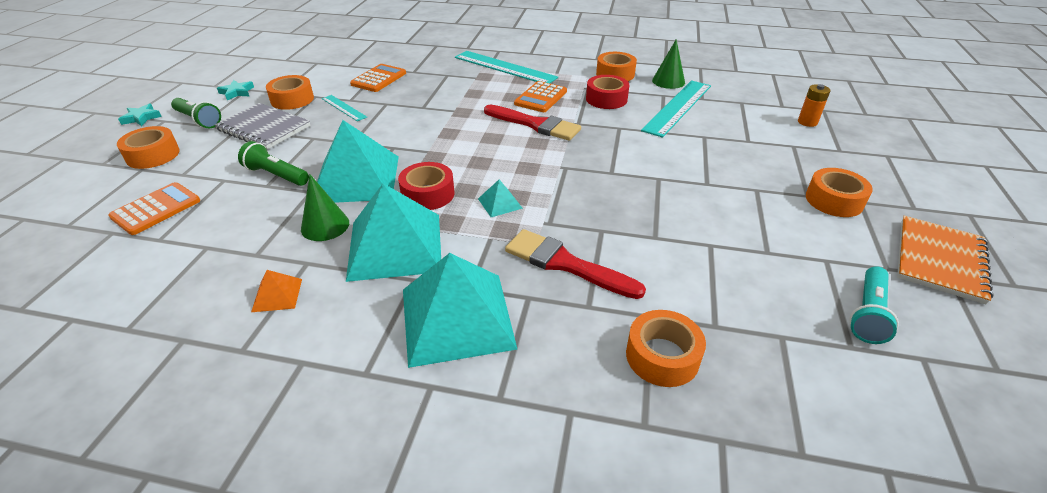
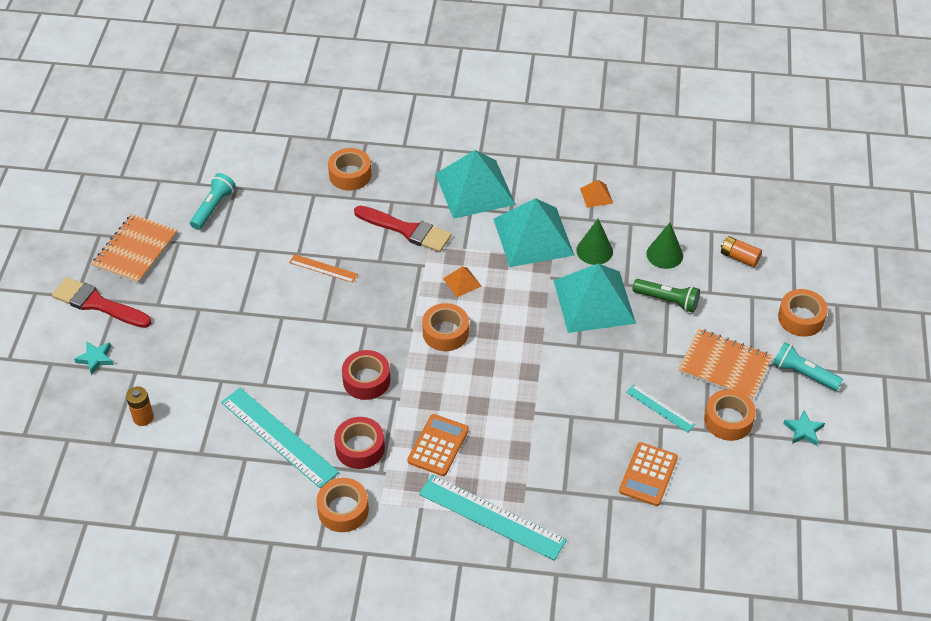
camera: 175 degrees right, 10 degrees up
(141, 118) = (868, 374): turquoise star -> turquoise star (95, 358)
(156, 209) = (739, 257): orange calculator -> orange battery
(198, 120) = (803, 374): green flashlight -> turquoise flashlight
(264, 128) = (724, 366): grey notebook -> orange notebook
(428, 194) = (525, 288): red tape -> red tape (366, 380)
(500, 203) = (462, 282): turquoise pyramid -> orange pyramid
(535, 124) = (440, 392): red brush -> red brush (97, 304)
(668, 81) = (276, 496): green cone -> green cone (664, 254)
(672, 226) = (323, 268): none -> orange ruler
(677, 107) = (279, 437): turquoise ruler -> turquoise ruler turned 75 degrees counterclockwise
(834, 200) = (179, 304): orange tape -> orange tape (445, 332)

